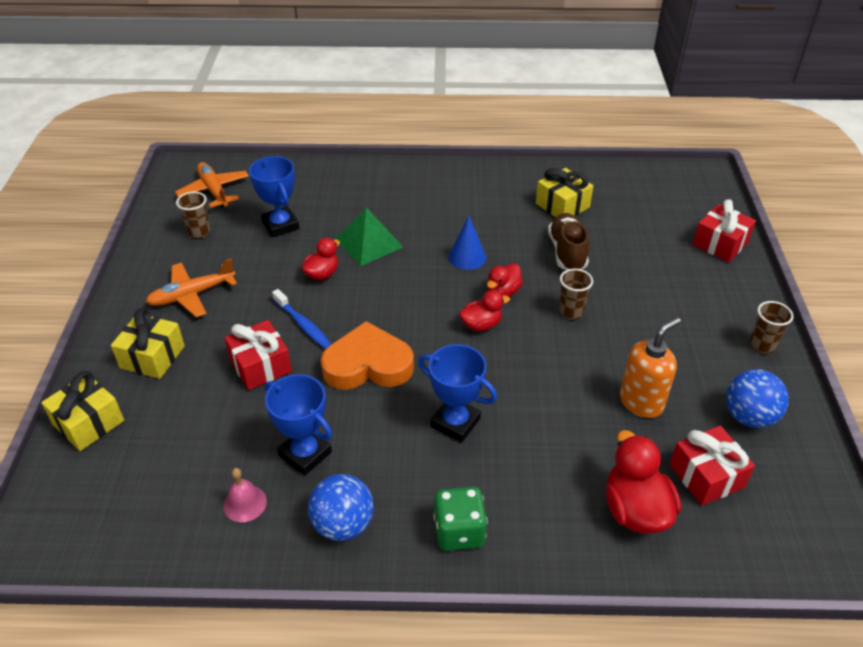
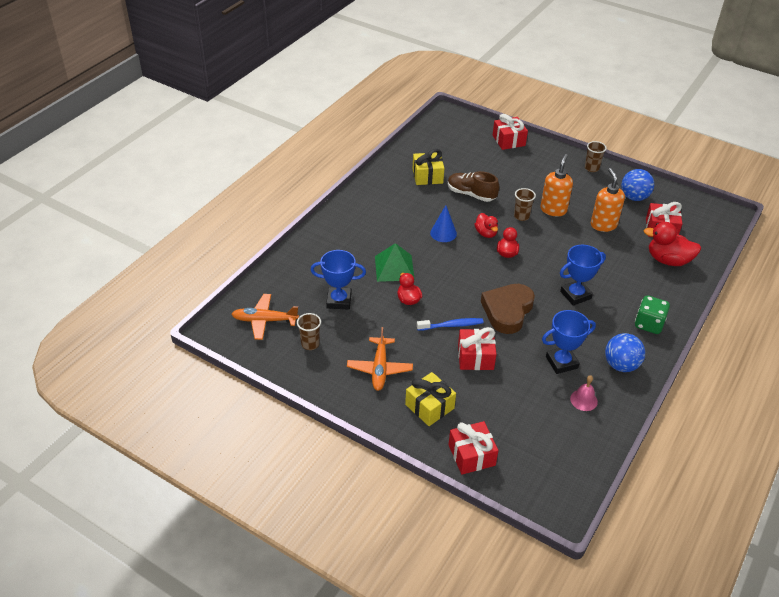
camera: 60 degrees left, 0 degrees up
(88, 423) = (471, 455): yellow gift -> red gift
(368, 365) = (507, 311): orange heart -> brown heart
(619, 337) = (553, 210): none -> orange soap dispenser

